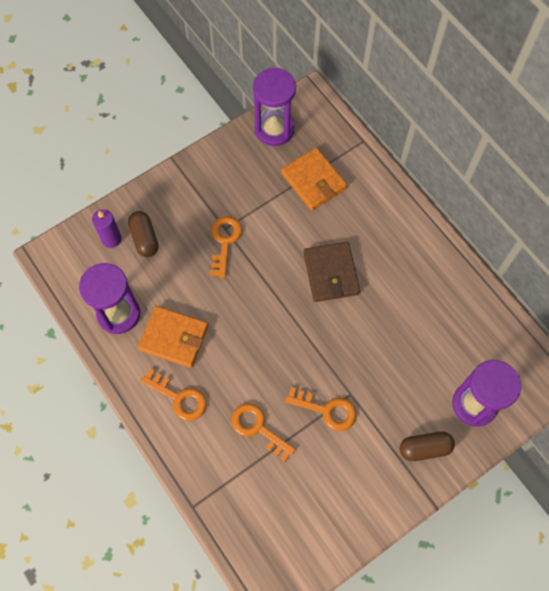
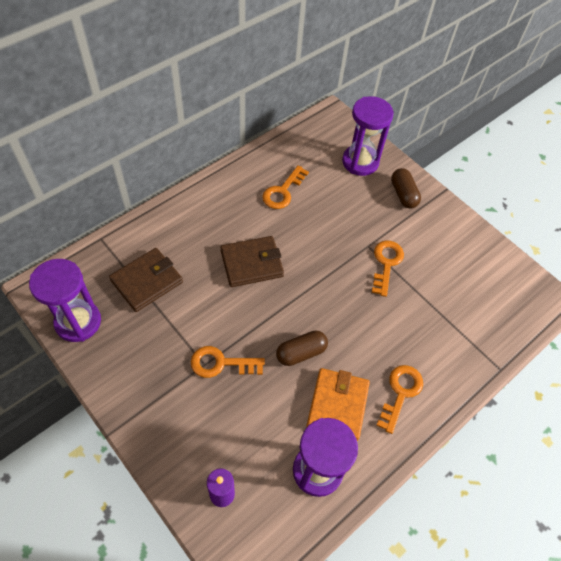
camera: 100 degrees left, 10 degrees down
(145, 238) = (220, 452): brown capsule -> brown capsule (301, 352)
(258, 428) = (415, 318): orange key -> orange key (283, 191)
(313, 181) = (147, 281): orange wallet -> brown wallet

